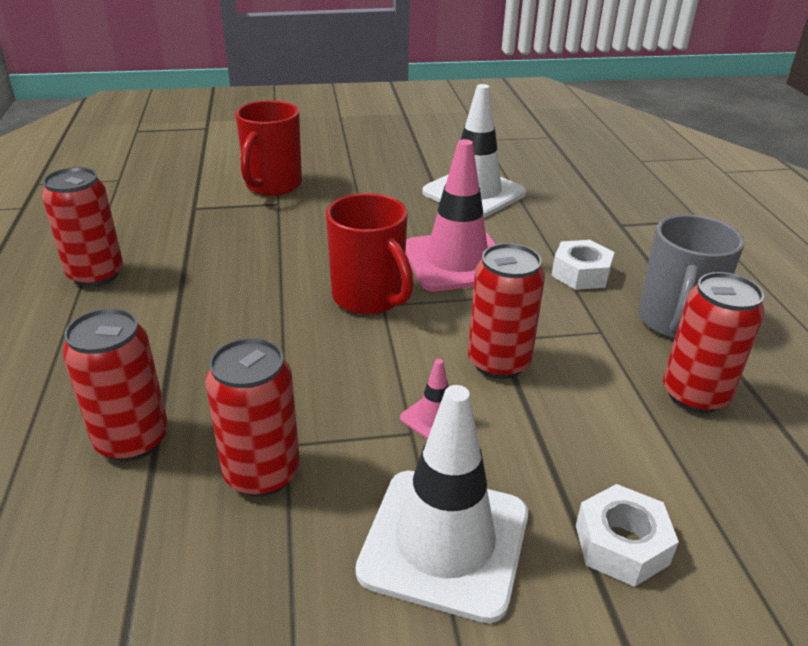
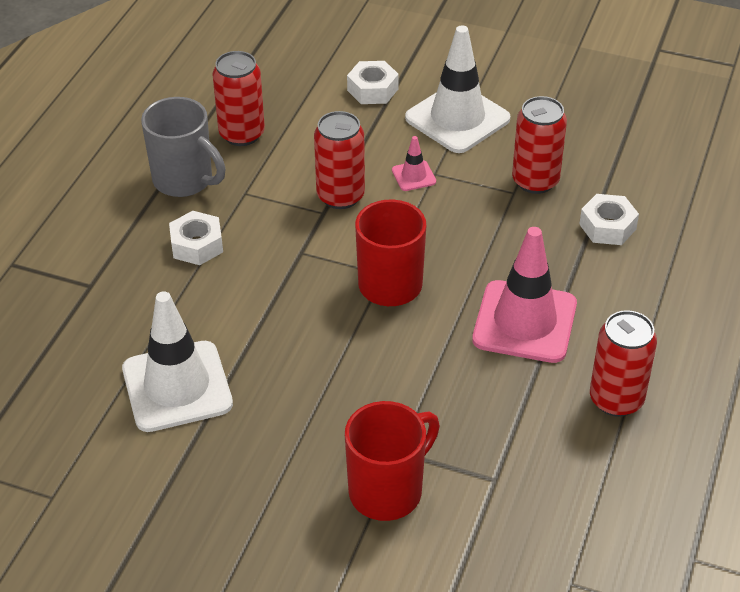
camera: 150 degrees left, 10 degrees up
(132, 440) = (607, 227): red can -> white nut
(456, 261) = (285, 296): pink traffic cone -> pink traffic cone (524, 322)
(674, 322) = (184, 180): grey mug -> grey mug turned 75 degrees clockwise

